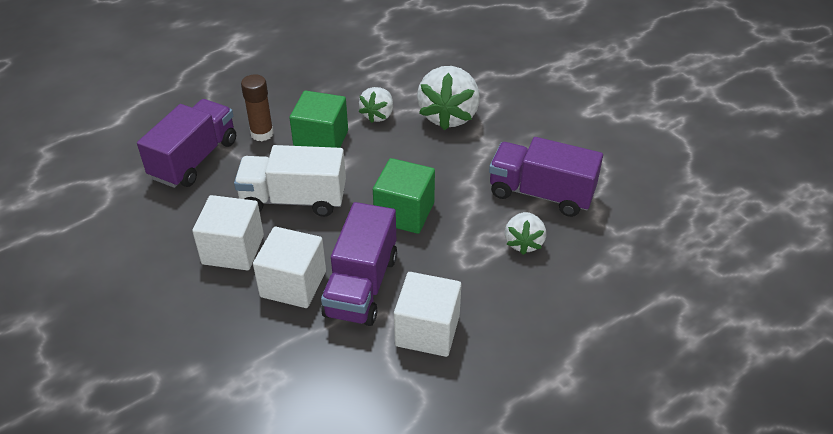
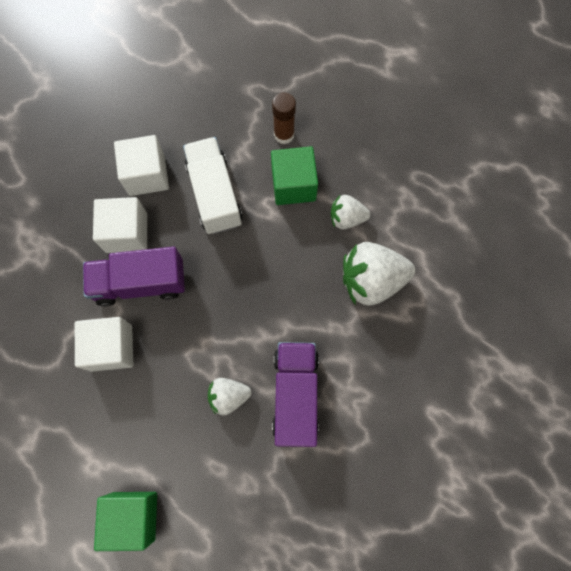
camera: 70 degrees right, 30 degrees up
(194, 159) = (233, 100): purple truck -> none
(404, 212) = (230, 286): green cube -> green cube (133, 516)

